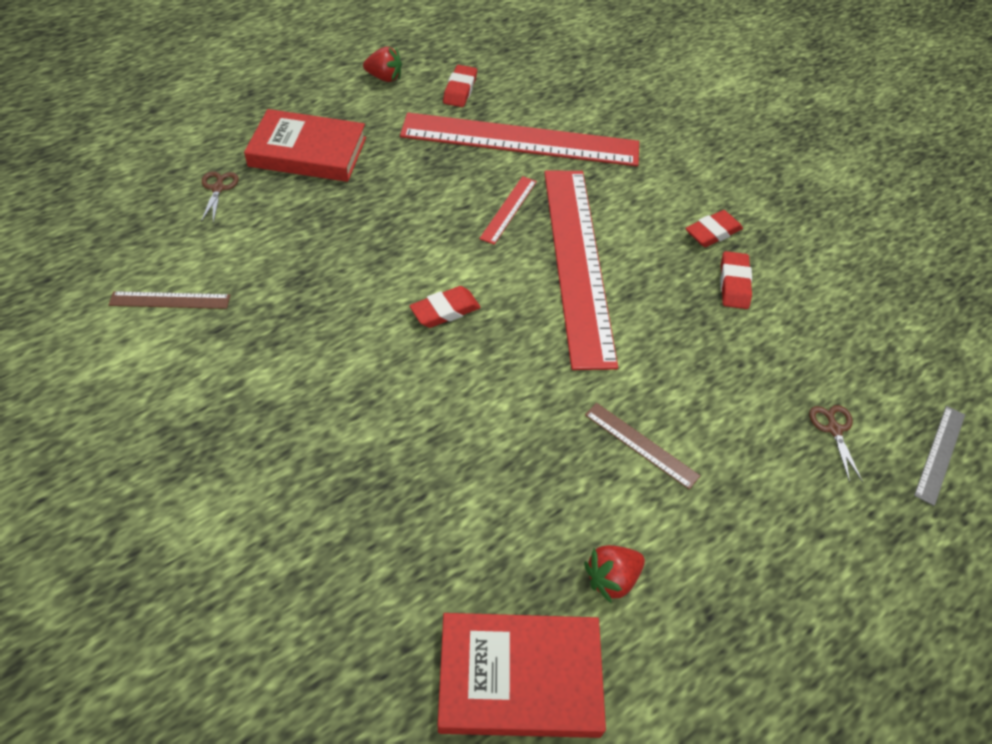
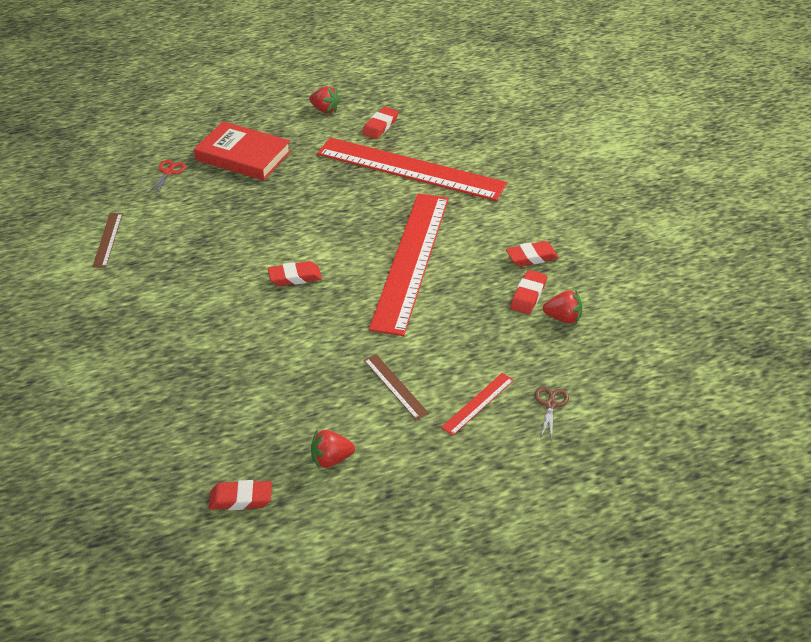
camera: 20 degrees right, 10 degrees down
(170, 300) = (108, 239): brown ruler -> brown ruler turned 75 degrees clockwise
(218, 188) = (168, 172): brown scissors -> red scissors
(508, 209) = (376, 217): red ruler -> red ruler (478, 403)
(519, 677) = (241, 499): red book -> red eraser
(787, 307) = (563, 318): none -> red strawberry
(940, 454) = (627, 436): grey ruler -> none

